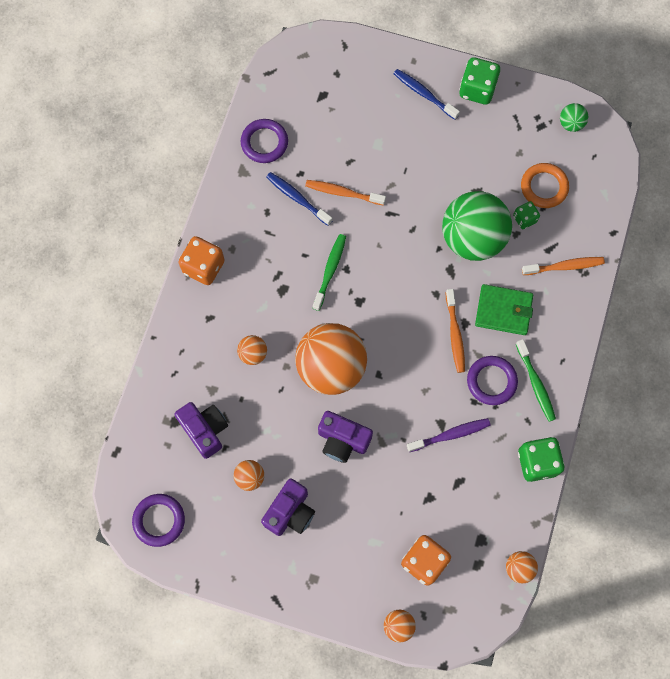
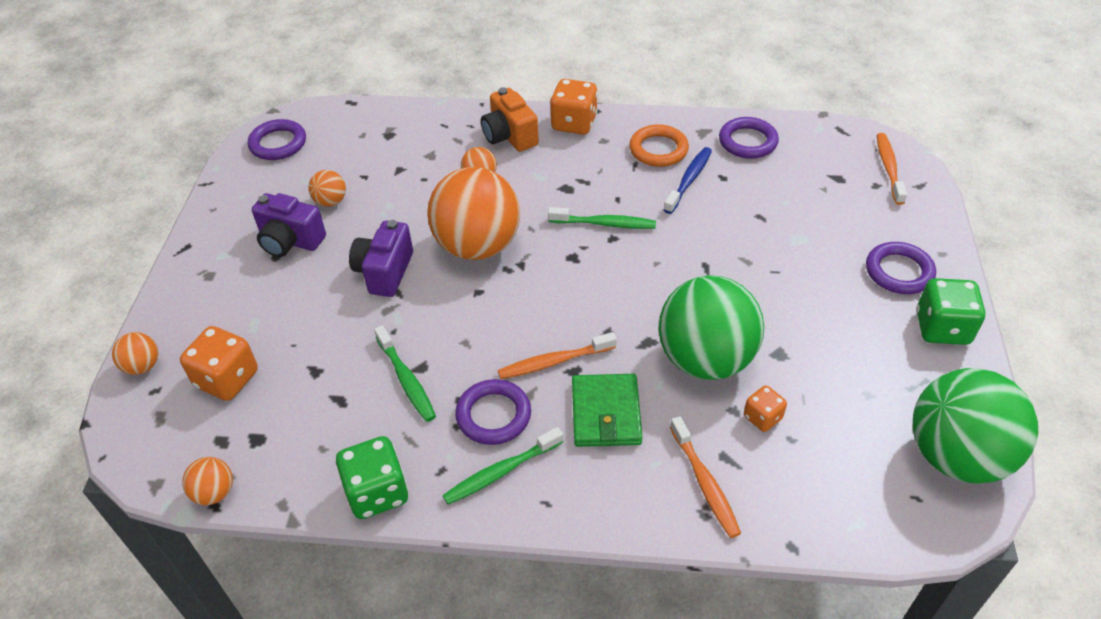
camera: 80 degrees right, 25 degrees down
(205, 430) = (382, 158): purple camera -> none
(206, 321) = (509, 136): none -> orange camera
(343, 193) = (714, 217): orange toothbrush -> orange toothbrush (889, 168)
(424, 94) = (899, 272): blue toothbrush -> purple ring
(450, 435) = (406, 380): purple toothbrush -> green toothbrush
(524, 219) = (762, 417): green dice -> orange dice
(544, 187) = (827, 435): orange ring -> orange ring (658, 149)
(571, 124) = (956, 455): green ball -> green ball, size x2.36

